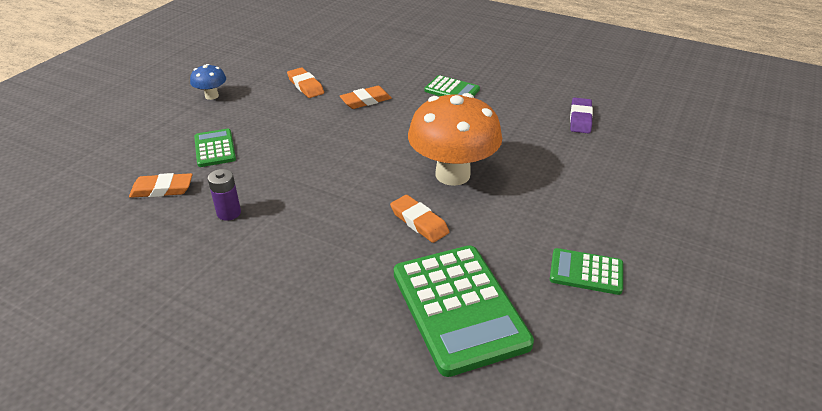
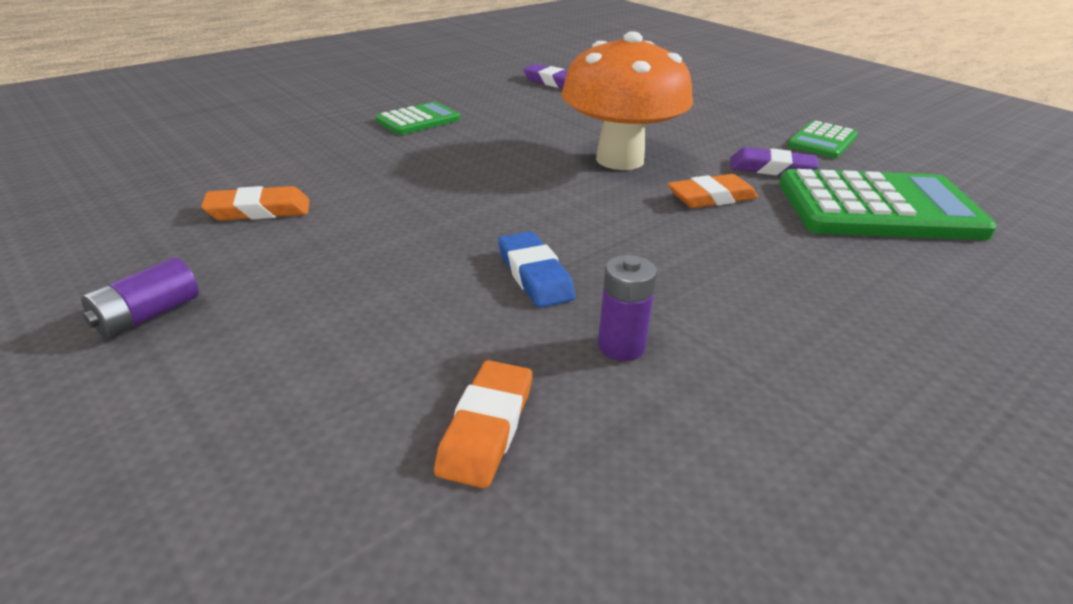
camera: 70 degrees left, 5 degrees down
(212, 96) = (147, 316): blue mushroom -> purple battery
(215, 148) = (381, 337): green calculator -> none
(283, 175) = (535, 275): none -> blue eraser
(365, 101) = (376, 174): orange eraser -> none
(495, 246) = (771, 169): none -> purple eraser

